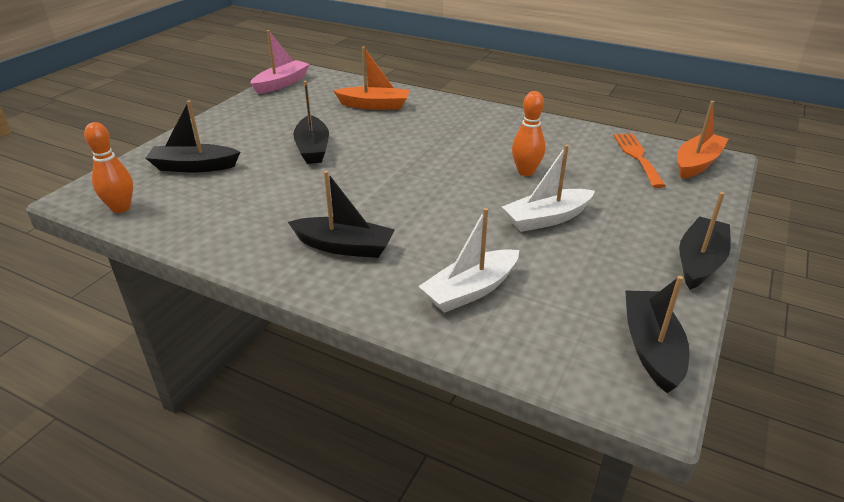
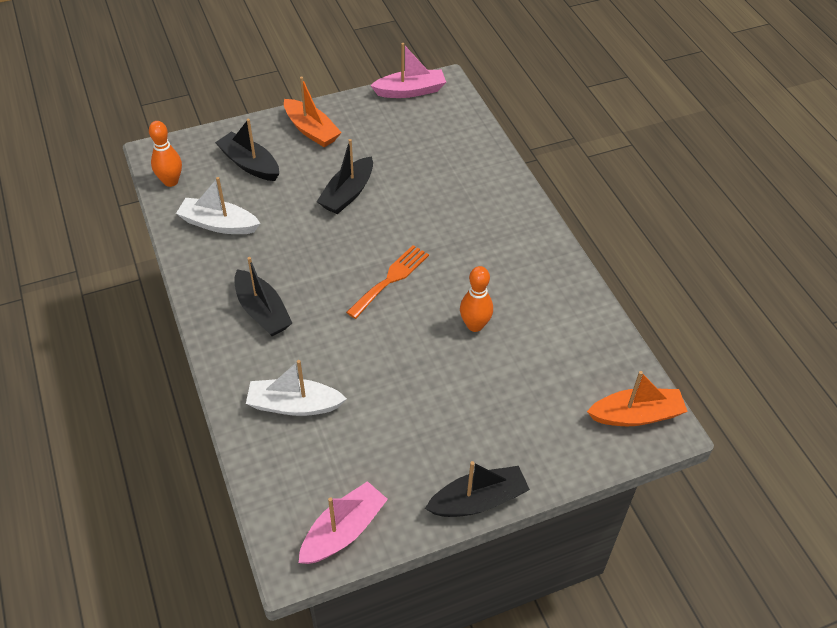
camera: 40 degrees right, 15 degrees up
(374, 105) = (453, 166): orange boat -> orange boat (311, 130)
(546, 219) = (425, 382): white boat -> white boat (218, 224)
(637, 157) = (593, 372): orange fork -> orange fork (390, 279)
(651, 347) = (343, 531): black boat -> pink boat

